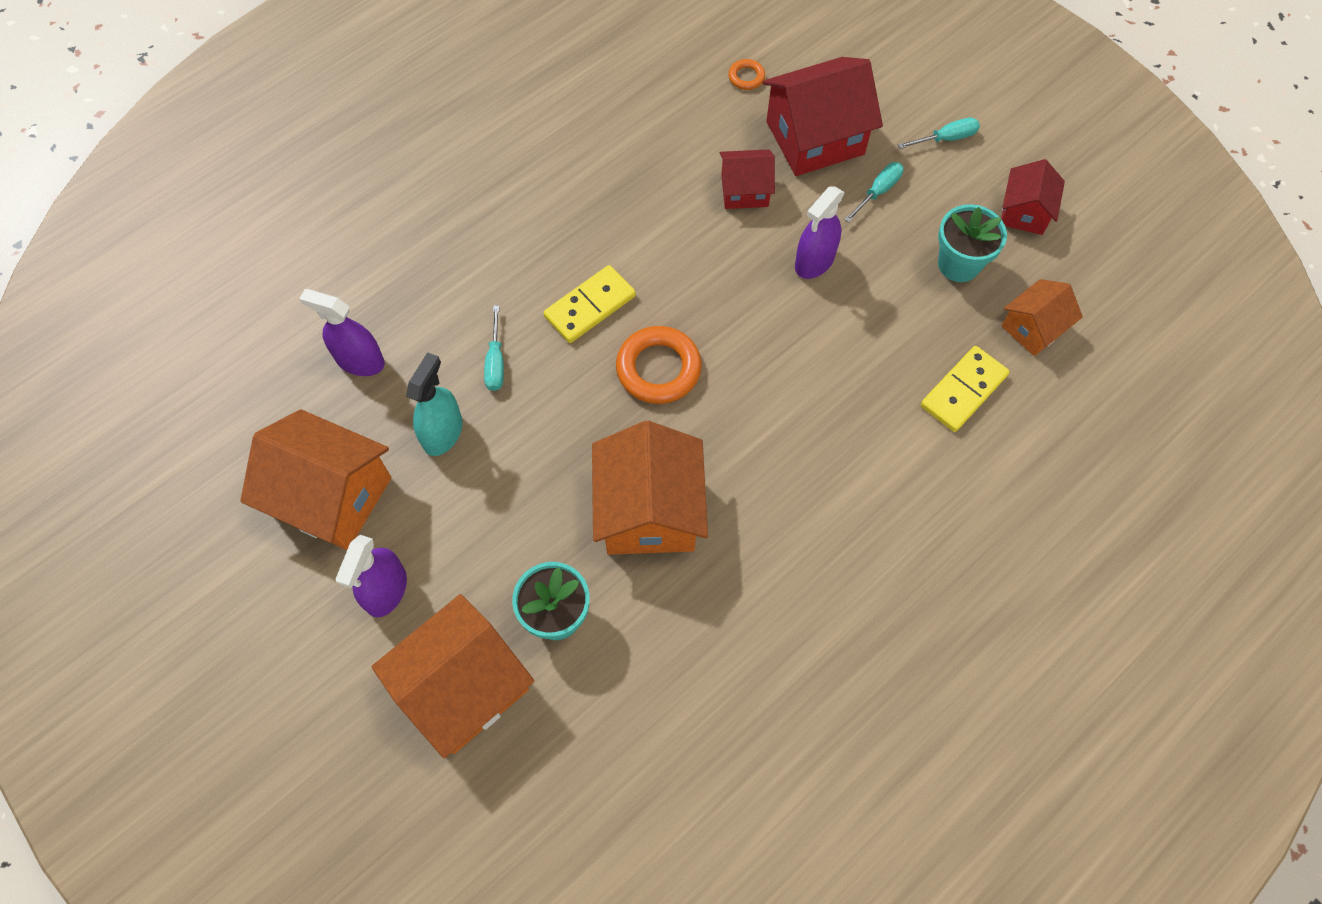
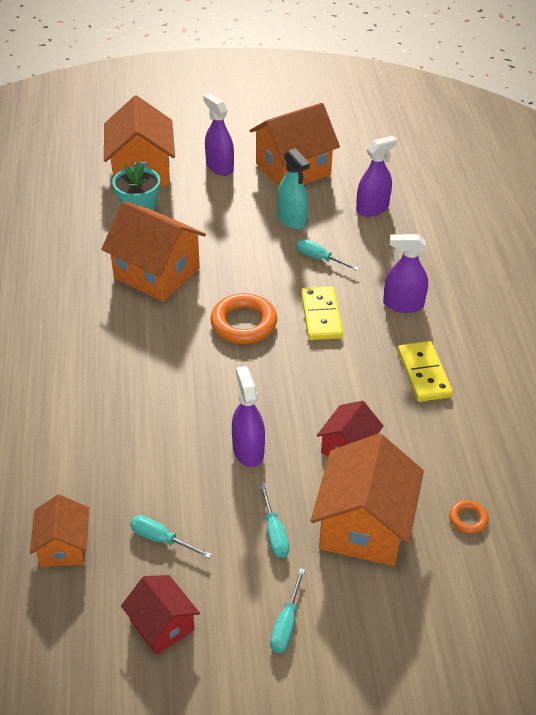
camera: 125 degrees right, 20 degrees down
(515, 245) = (403, 304): none -> purple spray bottle
(815, 138) = (364, 526): red house -> orange house
(958, 264) = (161, 539): turquoise flower pot -> turquoise screwdriver
(963, 391) = (66, 466): yellow domino -> yellow domino (423, 374)

